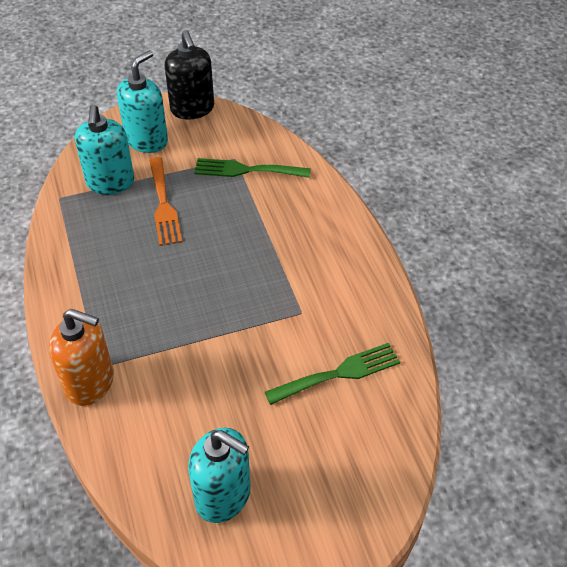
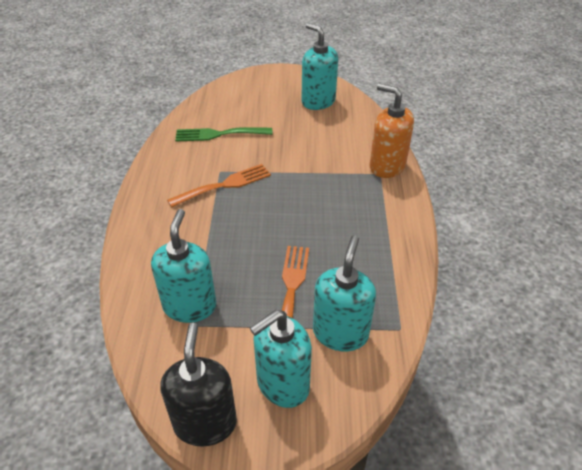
camera: 160 degrees left, 5 degrees down
(246, 170) = (190, 306): green fork -> turquoise soap dispenser
(284, 295) = (224, 185): none -> orange fork

